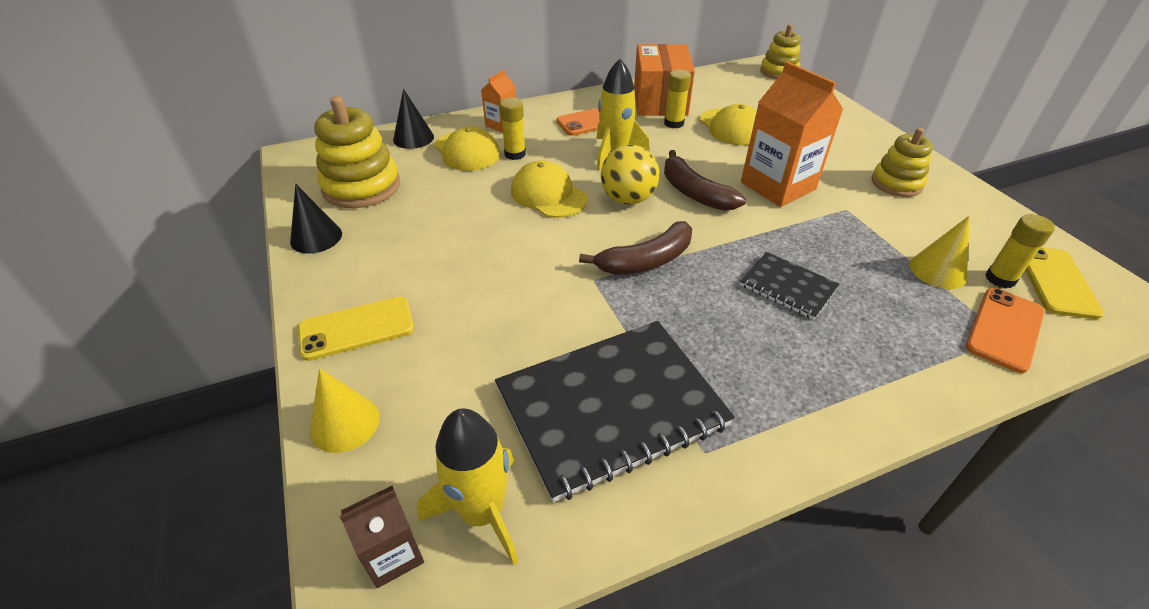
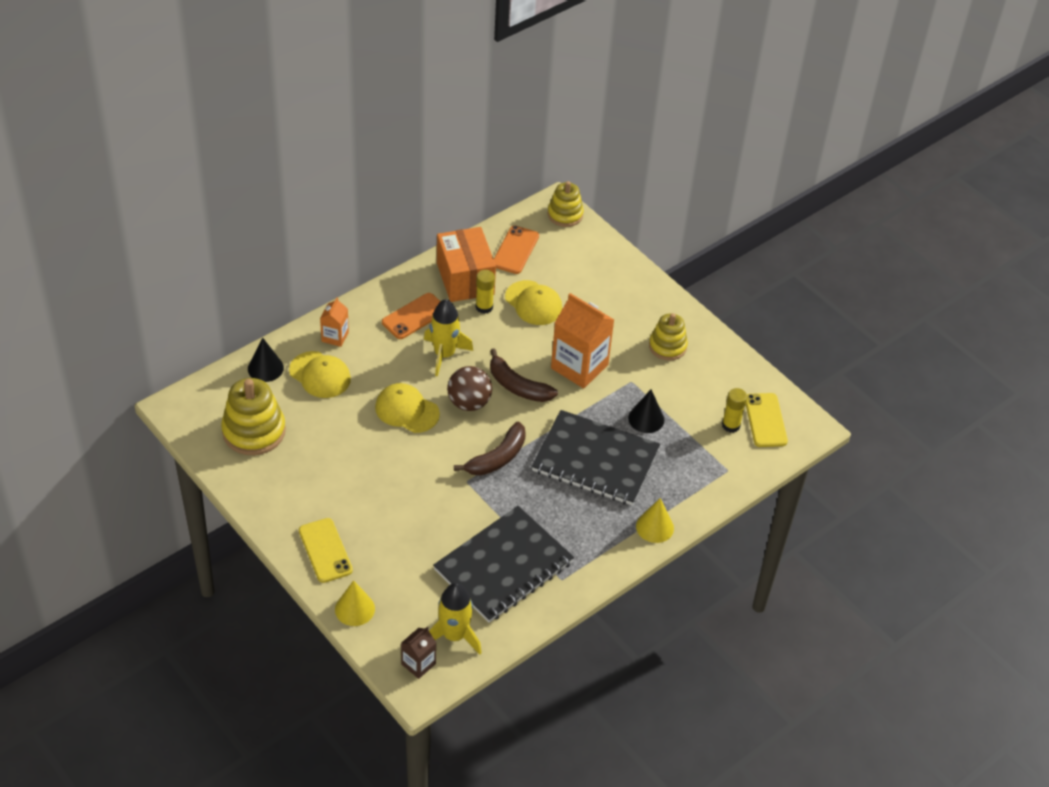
camera: 20 degrees left, 5 degrees up
(316, 237) = (250, 486): black cone -> black cone (646, 419)
(357, 328) = (325, 550): yellow phone -> yellow phone turned 75 degrees counterclockwise
(515, 154) = (362, 371): yellow glue stick -> none
(628, 199) = (469, 403): yellow ball -> brown ball
(788, 287) = (595, 460): black notebook -> black notebook, size x2.01
(938, 270) = (692, 426): yellow cone -> yellow cone (654, 527)
(1004, 329) = (728, 465): orange phone -> orange phone (515, 250)

